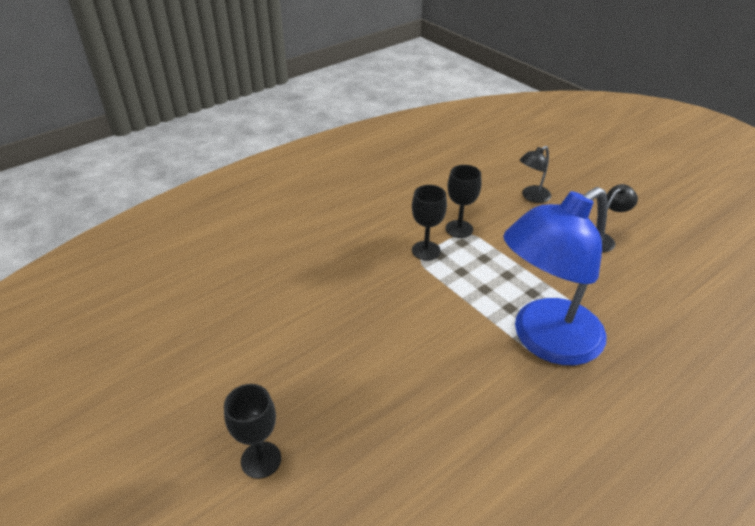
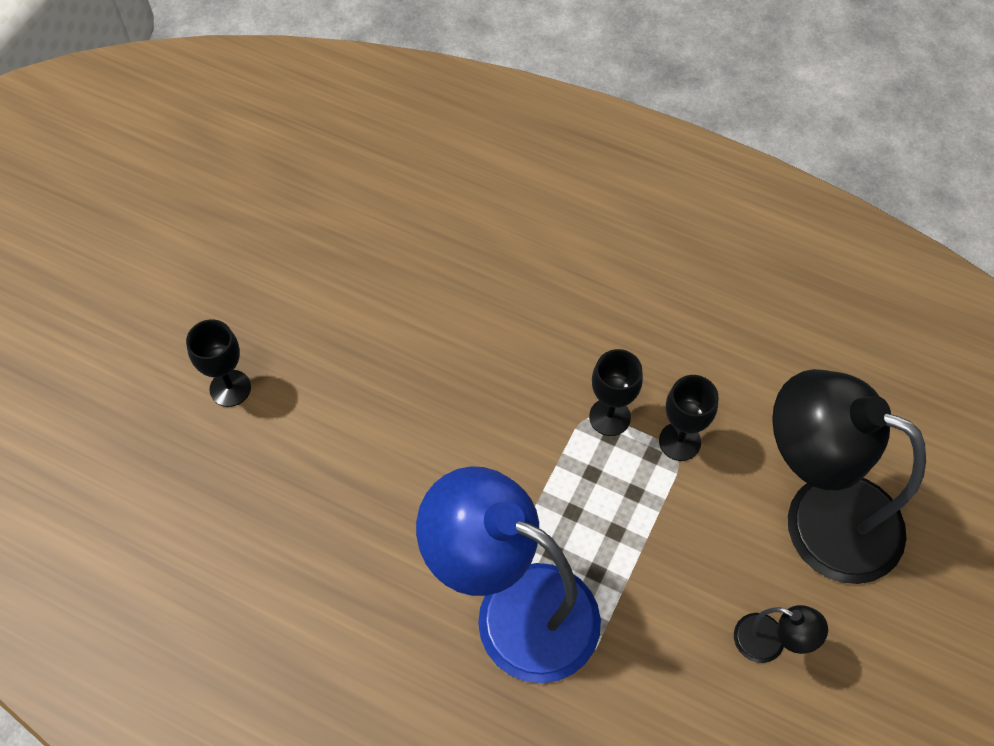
camera: 65 degrees right, 20 degrees up
(532, 197) = (819, 516): black lamp -> black lamp, size x2.41

